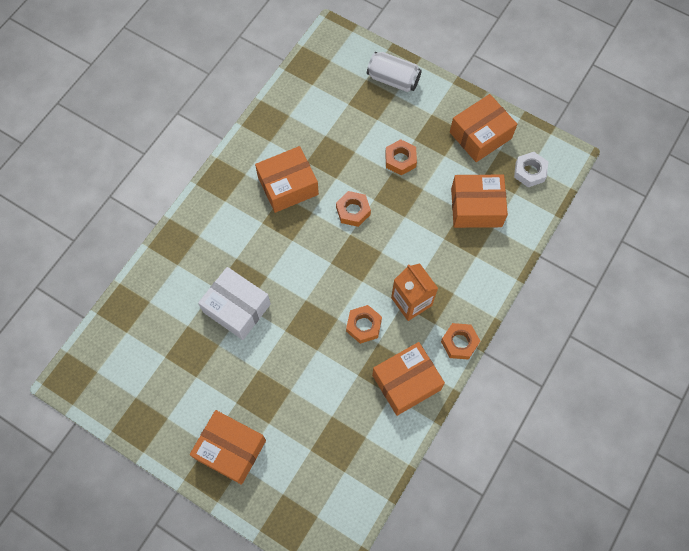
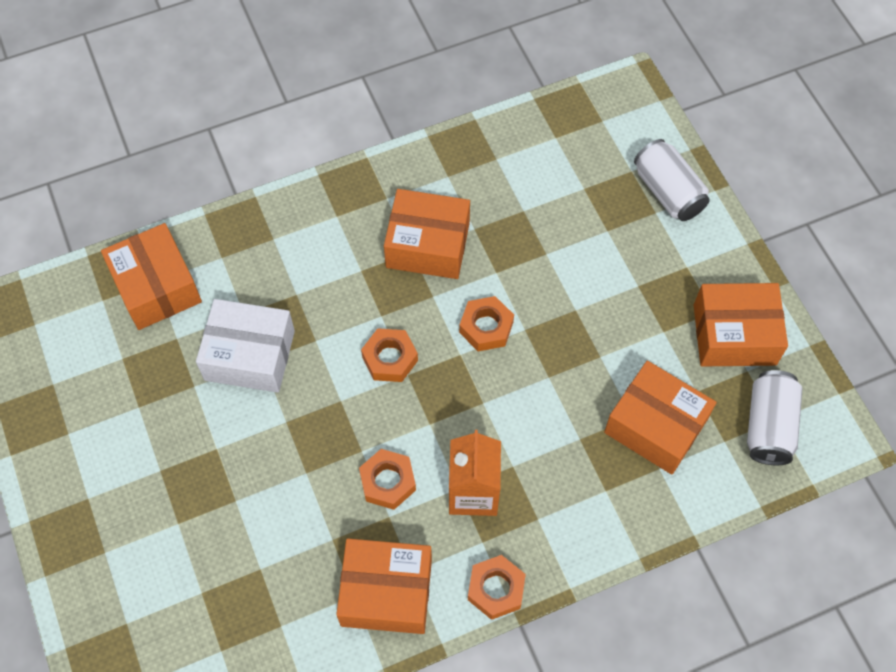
camera: 35 degrees right, 5 degrees down
(230, 449) = (109, 523): orange box -> orange box (156, 287)
(237, 308) = (249, 355): white box -> white box turned 60 degrees counterclockwise
(400, 160) = (599, 300): orange nut -> orange nut (390, 358)
(529, 172) = (768, 426): white nut -> white can

